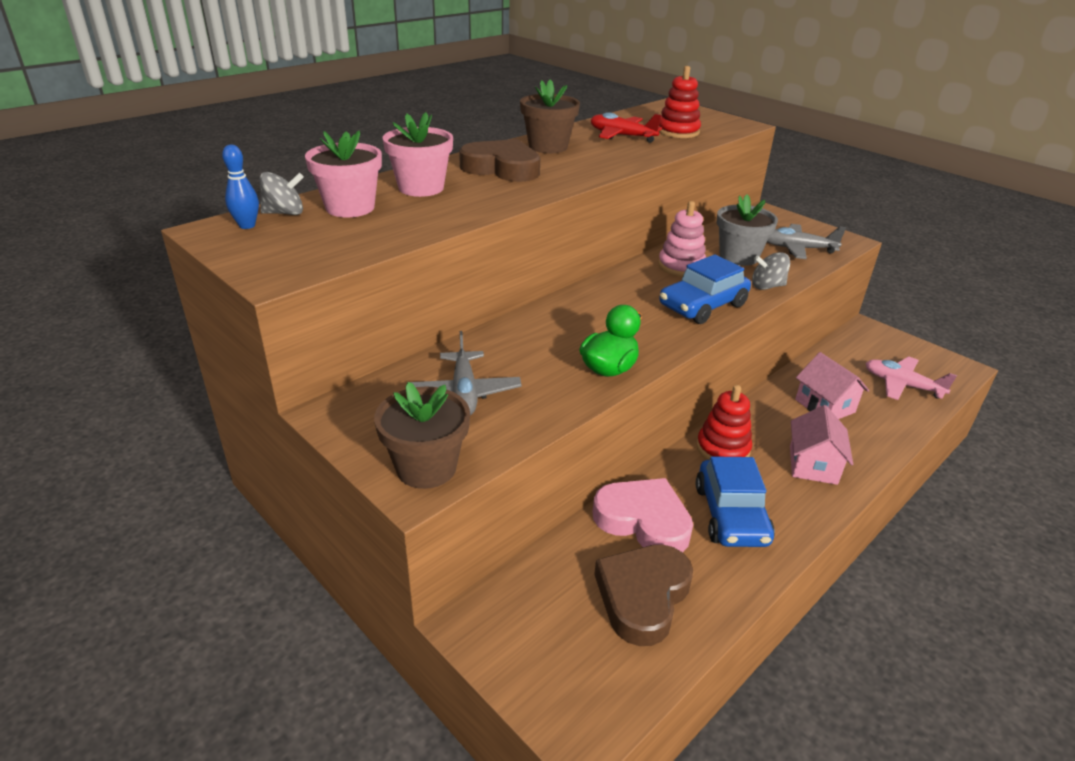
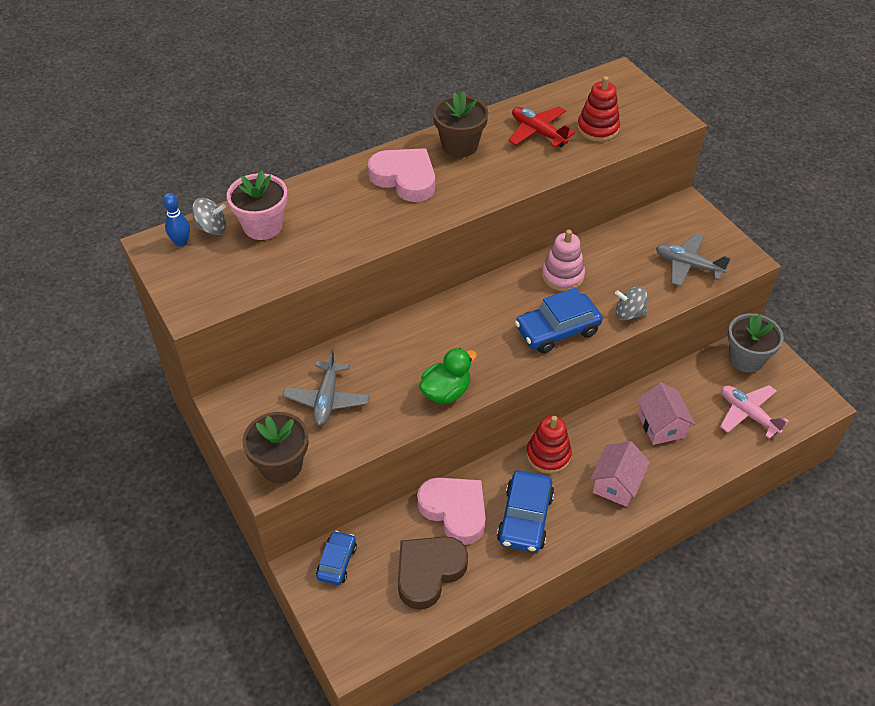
camera: 15 degrees right, 15 degrees up
(421, 188) = (326, 203): pink flower pot -> none
(502, 168) = (405, 178): brown heart -> pink heart
(514, 606) = (337, 562): none -> blue car
(738, 257) = (623, 270): grey flower pot -> grey flower pot (746, 359)

